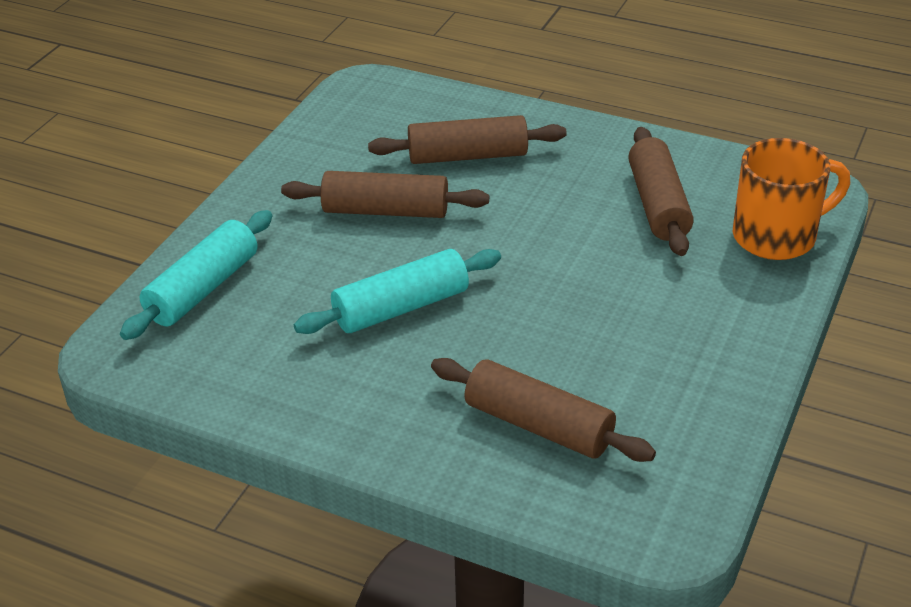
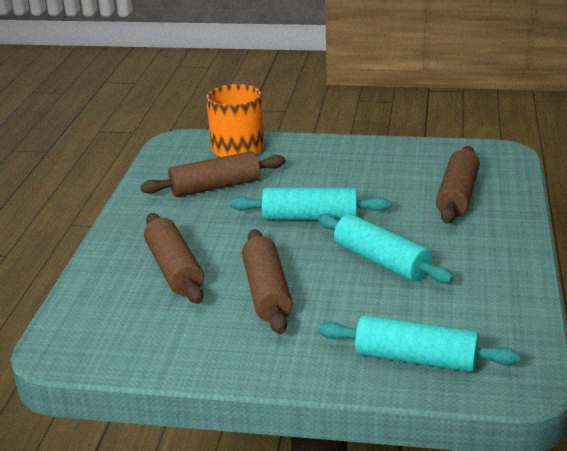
camera: 105 degrees left, 10 degrees down
(539, 270) = (310, 217): none -> turquoise rolling pin

